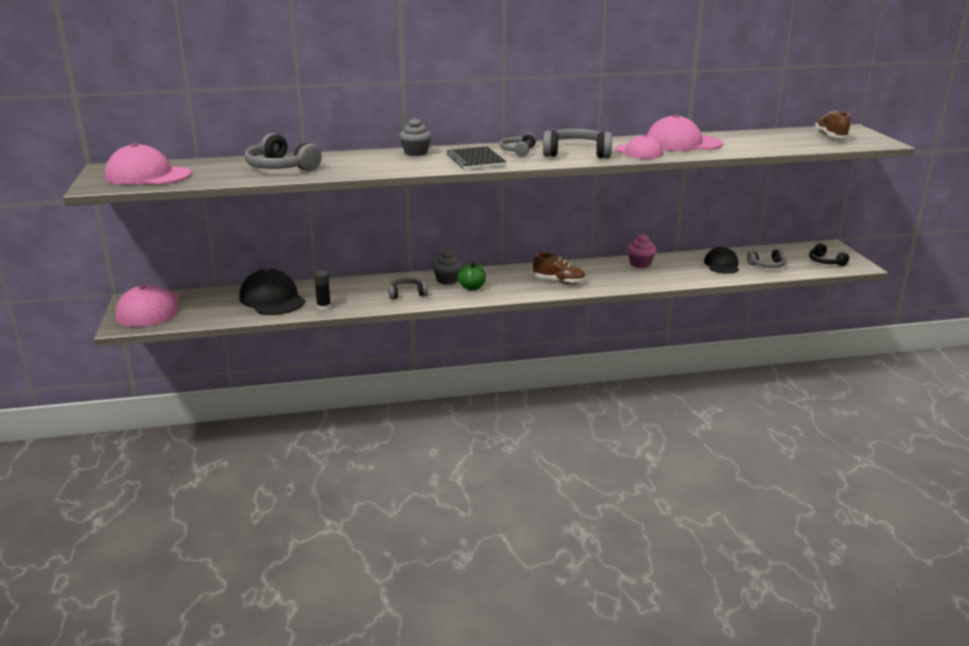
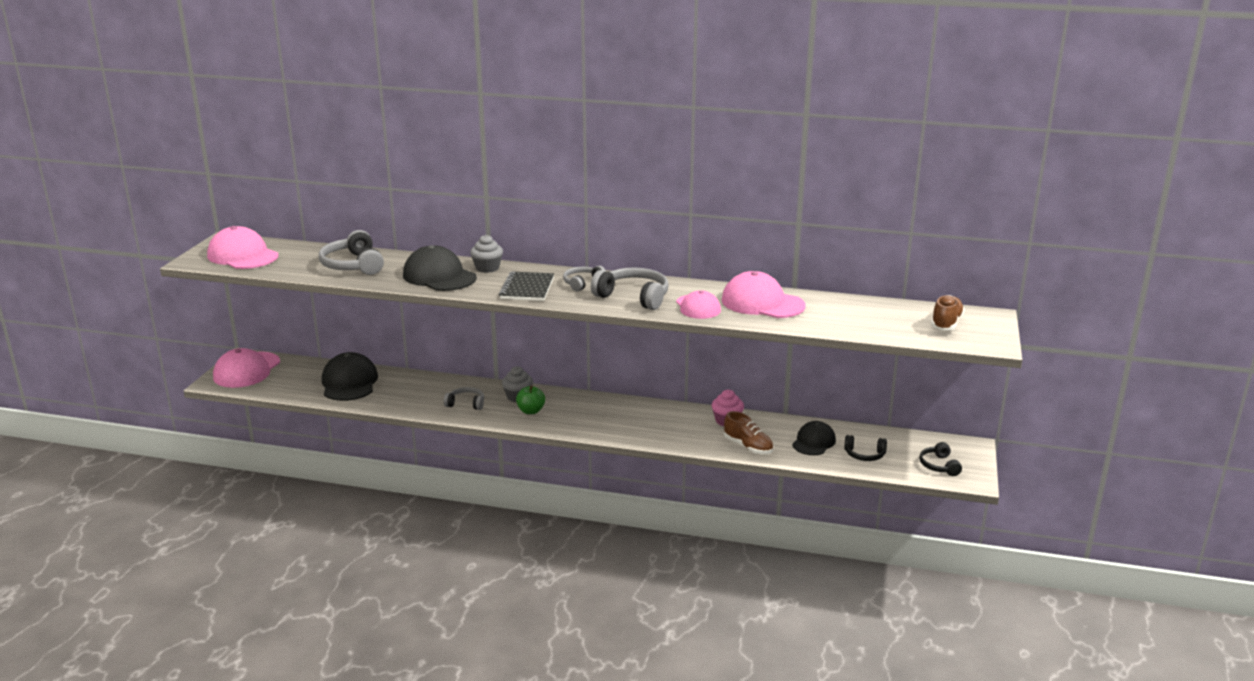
camera: 25 degrees right, 0 degrees up
(324, 307) = (382, 402): black glue stick -> none
(380, 163) = (439, 276): none -> black cap
(559, 281) = (620, 423): brown shoe -> brown shoe (748, 447)
(767, 265) = (864, 455): grey headphones -> black headphones

